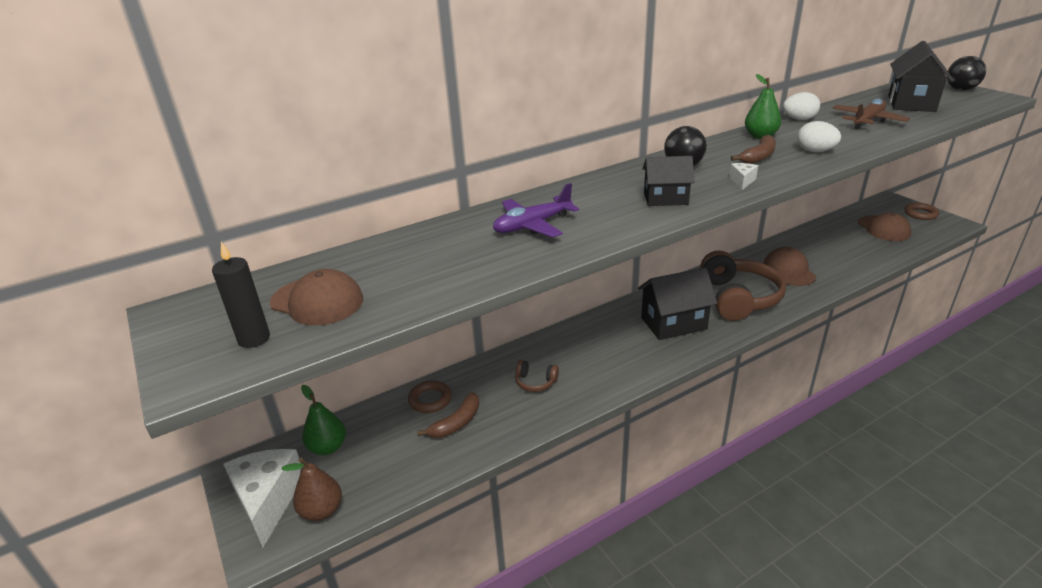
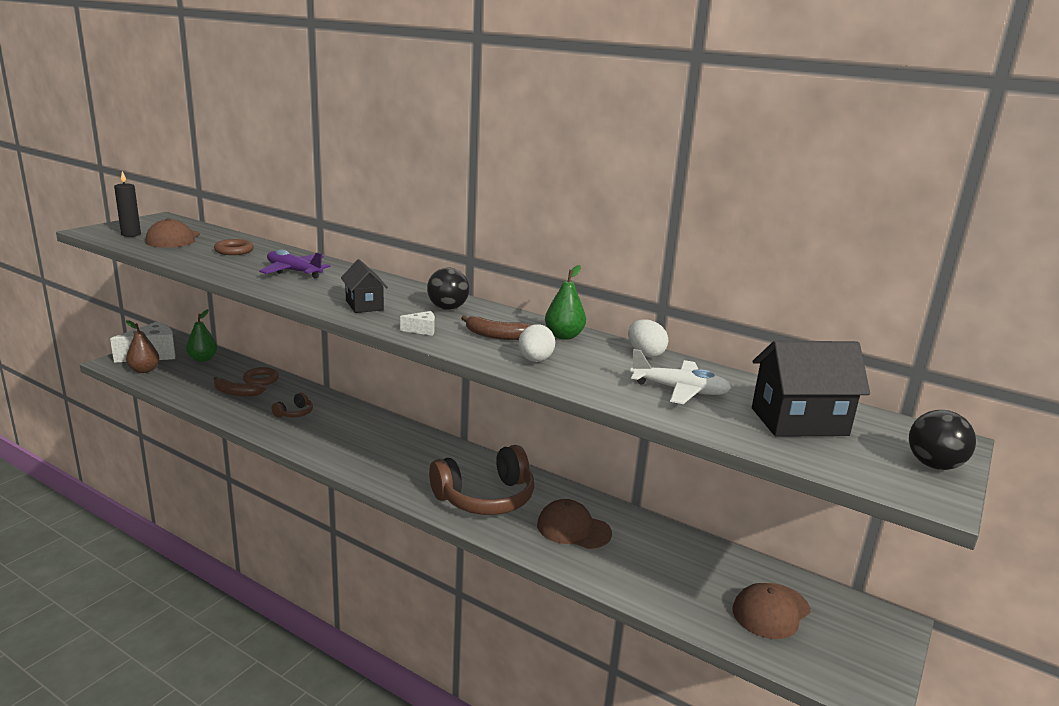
camera: 60 degrees right, 10 degrees down
(535, 382) = (294, 413): brown headphones -> brown headphones turned 135 degrees counterclockwise
(673, 323) = (413, 464): black house -> none
(788, 270) = (573, 529): brown cap -> brown cap turned 120 degrees counterclockwise
(867, 121) = (679, 390): brown plane -> white plane
(920, 214) = (869, 654): brown ring -> brown ring (234, 251)

